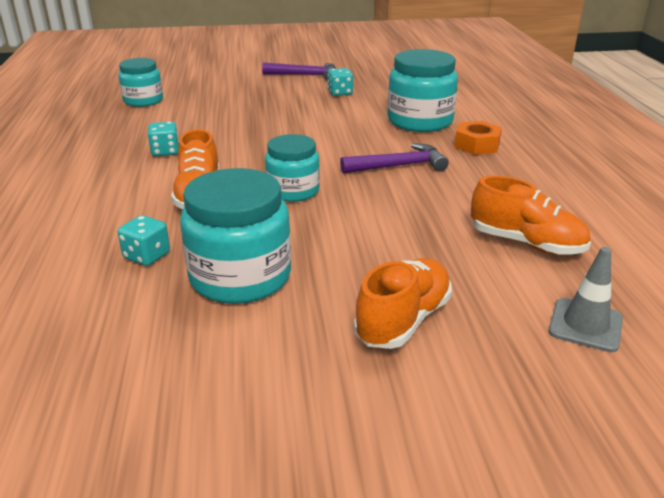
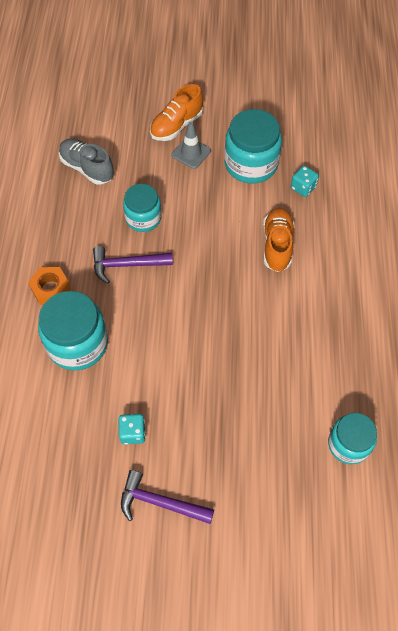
camera: 170 degrees left, 30 degrees up
(165, 152) = (309, 317): turquoise dice -> none
(293, 191) = (212, 242): turquoise jar -> turquoise jar (143, 218)
(526, 243) = (87, 168): orange shoe -> grey shoe
(585, 325) = (96, 112): grey traffic cone -> grey traffic cone (191, 153)

